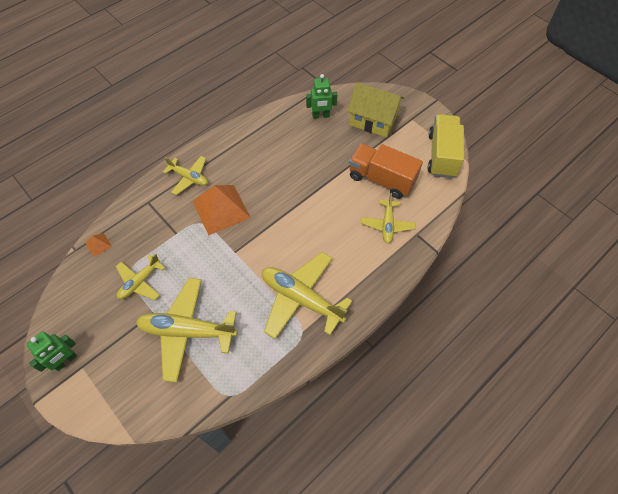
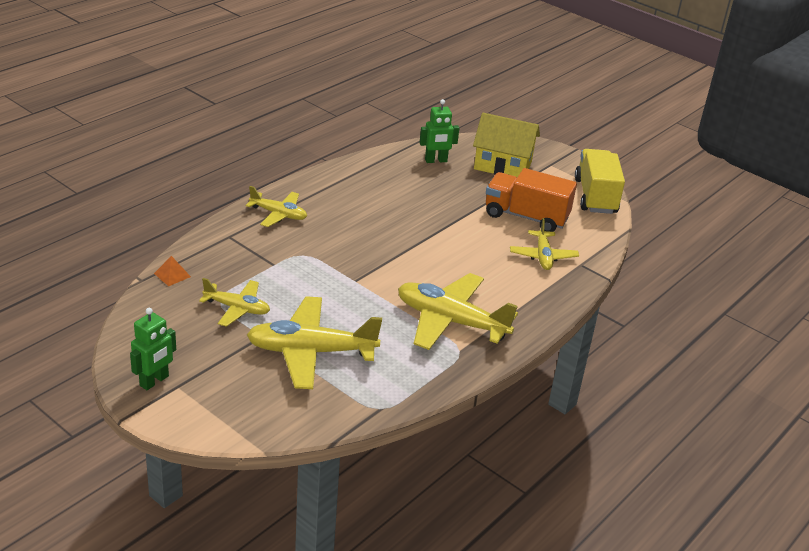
camera: 10 degrees left, 25 degrees down
(140, 282) = (237, 308): yellow plane -> yellow plane turned 105 degrees counterclockwise
(221, 209) = (328, 243): orange pyramid -> none

